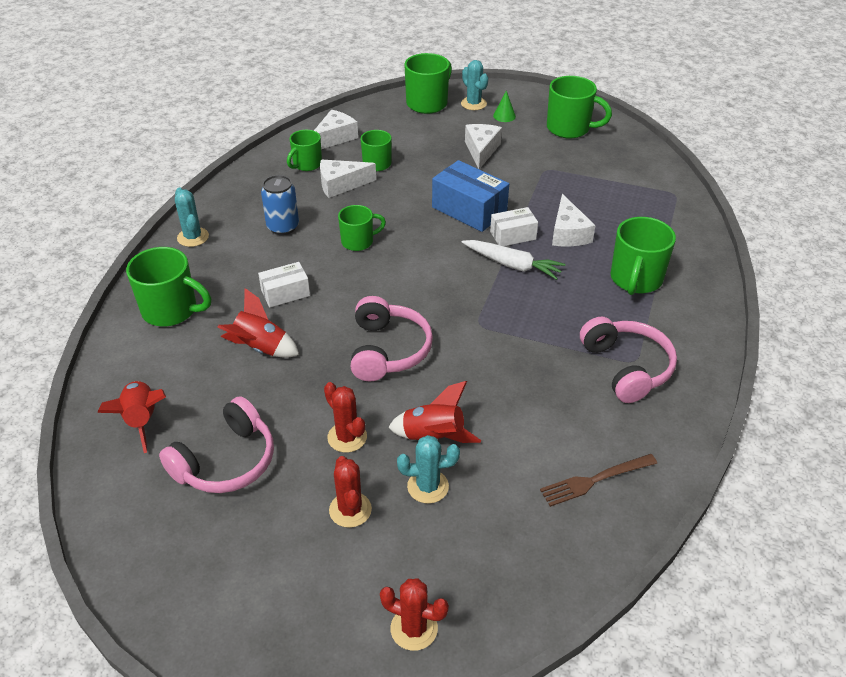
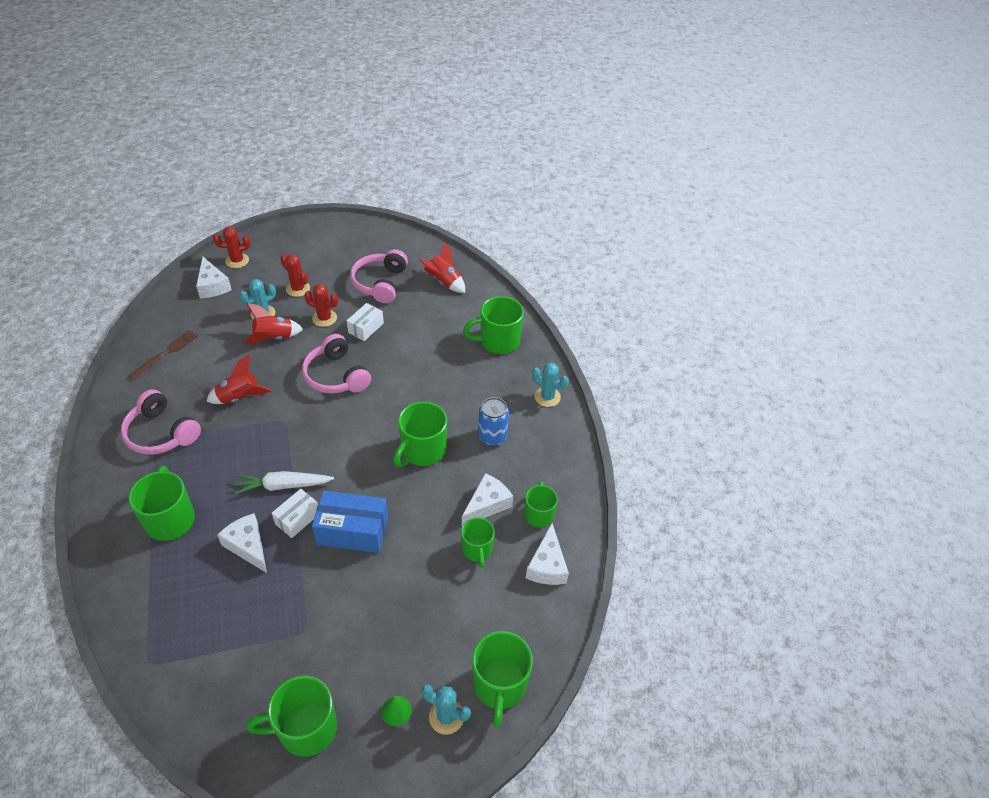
camera: 145 degrees right, 5 degrees up
(260, 348) = (418, 343): red rocket -> red rocket (239, 397)
(285, 293) = (438, 384): white box -> white box (366, 328)
(358, 241) = (422, 451): green mug -> green mug, size x1.58
(481, 150) = (387, 626): white cheese -> white cheese (212, 286)

